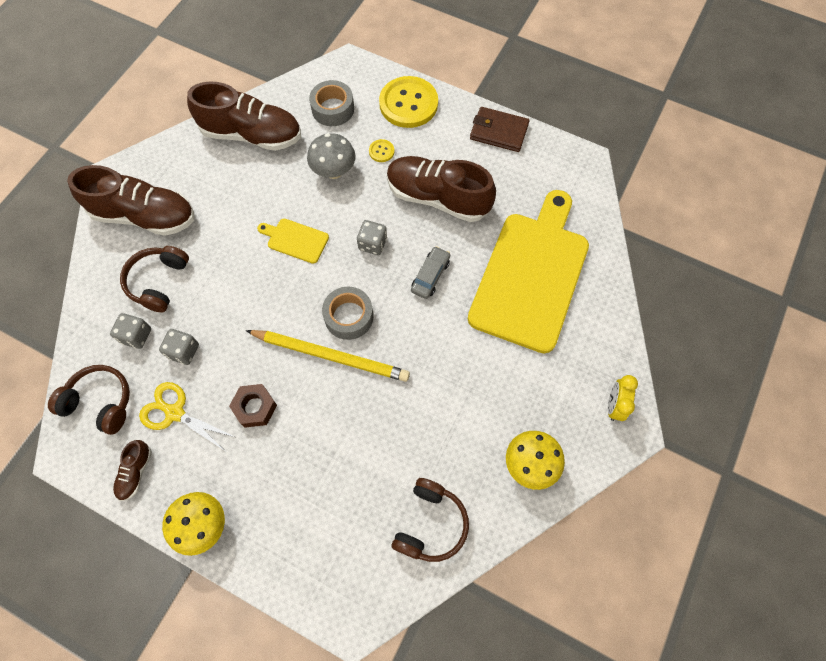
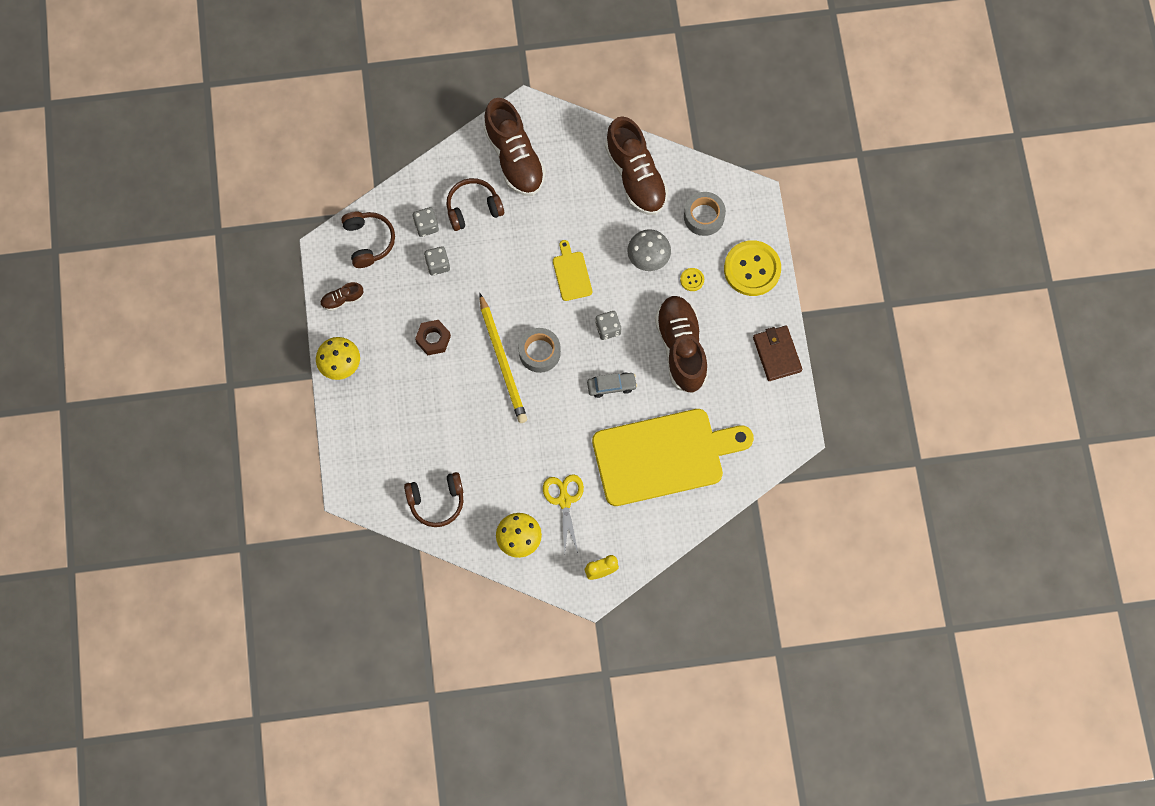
camera: 55 degrees right, 5 degrees up
(174, 412) = (394, 292): yellow scissors -> yellow scissors (564, 500)

